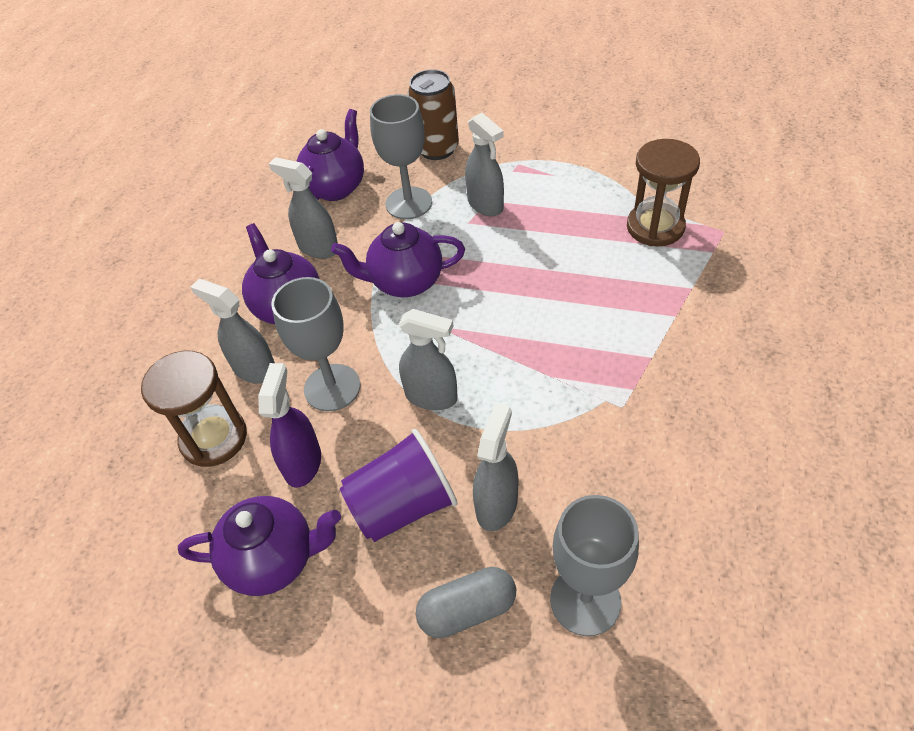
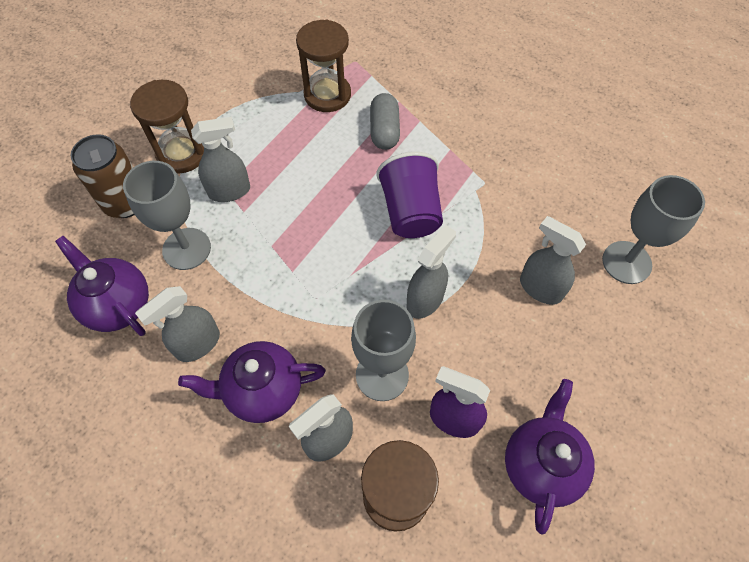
camera: 75 degrees left, 10 degrees up
(403, 506) = (521, 352): purple cup -> purple cup (410, 212)
(405, 282) = (288, 282): purple teapot -> none
(467, 610) = (617, 334): grey capsule -> grey capsule (384, 131)
(509, 158) = (182, 154): none -> brown hourglass

